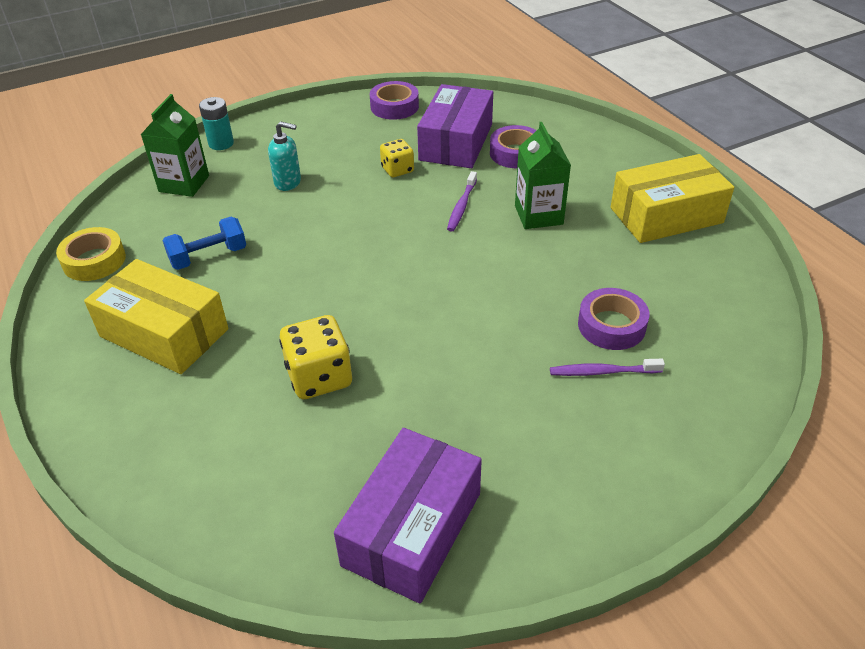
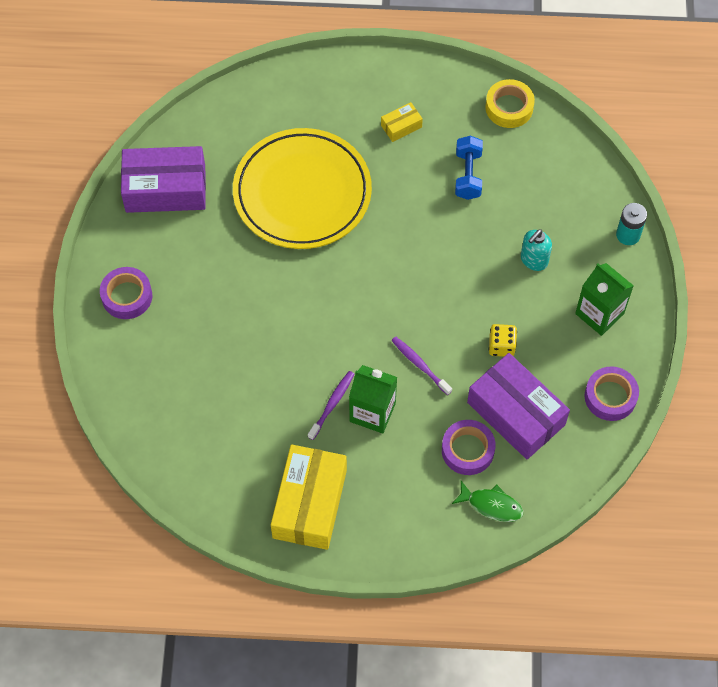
camera: 120 degrees right, 20 degrees up
(164, 333) = (401, 126): yellow box -> yellow box, size x0.45
(184, 184) = (578, 189): green carton -> green carton (599, 313)
(319, 377) = (302, 193): yellow dice -> yellow plate
(412, 529) = (165, 189): purple box -> purple box turned 60 degrees counterclockwise
(549, 127) = (491, 505): none -> green fish
(602, 372) = (196, 346): purple toothbrush -> purple toothbrush (332, 404)
(611, 325) = (228, 379): purple tape -> purple tape (127, 296)

